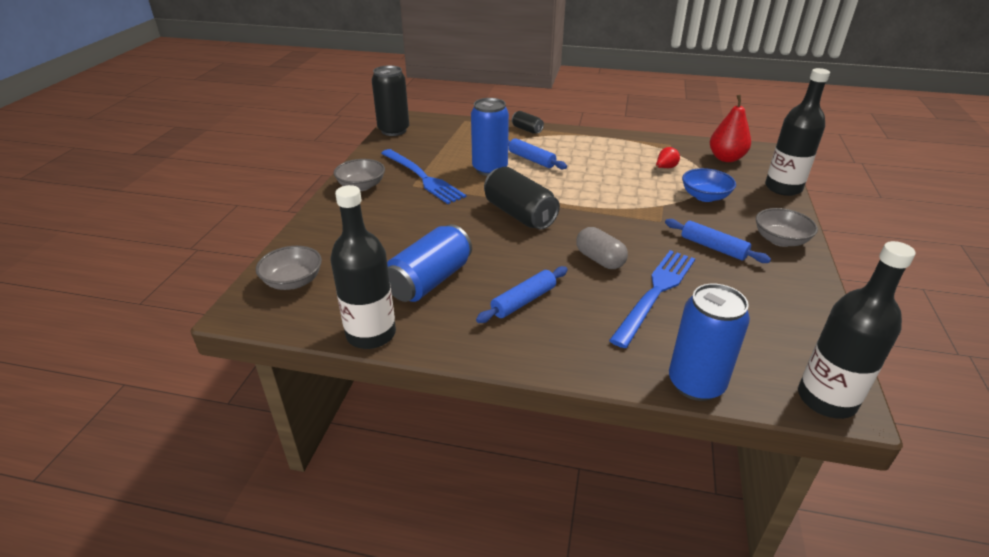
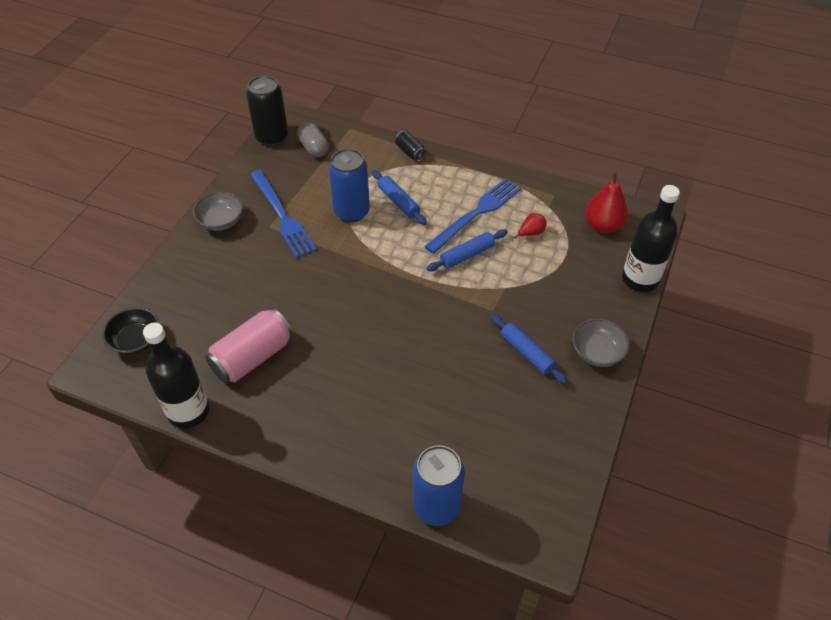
camera: 10 degrees right, 15 degrees up
(293, 281) = (136, 340): grey bowl -> black bowl
(430, 281) = (252, 357): blue can -> pink can
(519, 214) = (359, 282): black can -> none
(523, 301) = (326, 393): blue rolling pin -> blue rolling pin (467, 255)
(600, 260) = (413, 353): grey capsule -> grey capsule (314, 148)
(655, 293) = (446, 402): blue fork -> blue fork (476, 214)
(705, 196) = (552, 281): blue bowl -> none
(826, 399) = (537, 540): black bottle -> none

